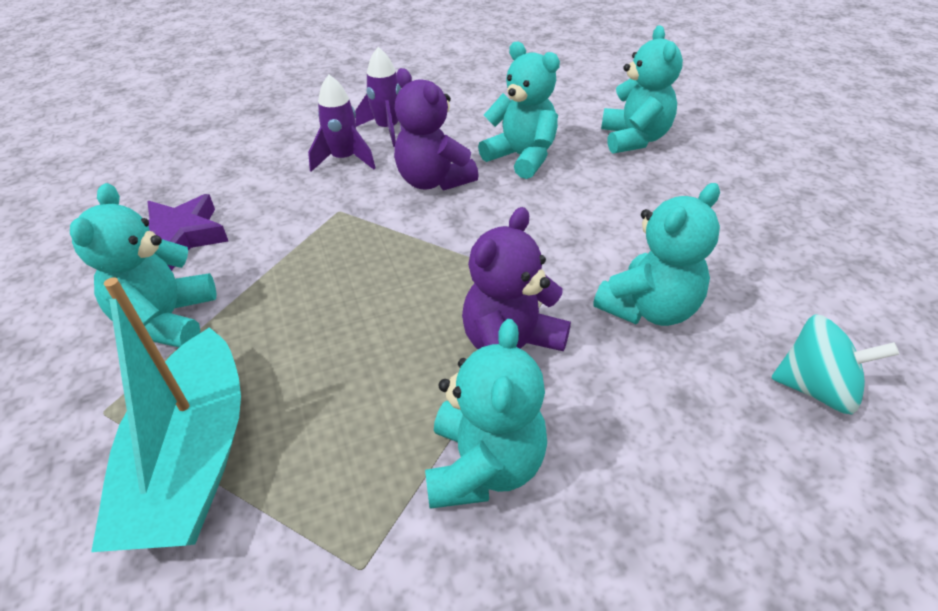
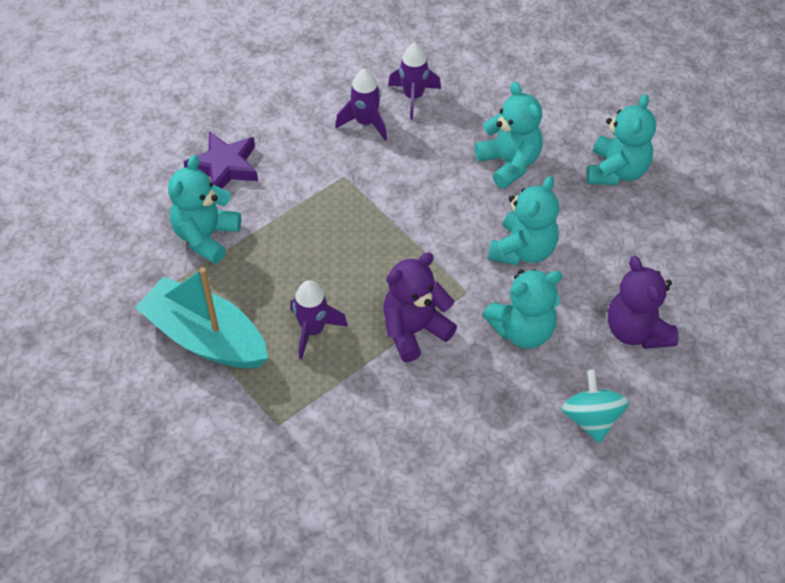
camera: 20 degrees right, 10 degrees up
(194, 460) = (206, 338): turquoise boat -> turquoise boat turned 105 degrees clockwise
(366, 395) = (313, 330): none -> purple rocket
(433, 181) = (426, 167): purple teddy bear -> purple teddy bear (636, 331)
(484, 466) = (363, 395): turquoise teddy bear -> turquoise teddy bear (523, 250)
(815, 388) = (591, 419): turquoise spinning top -> turquoise spinning top turned 135 degrees counterclockwise

